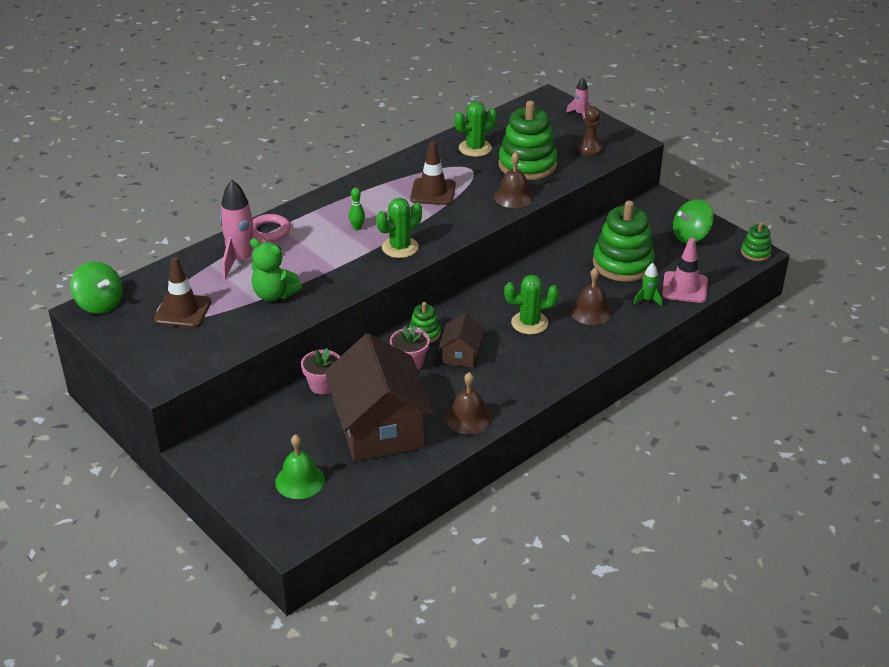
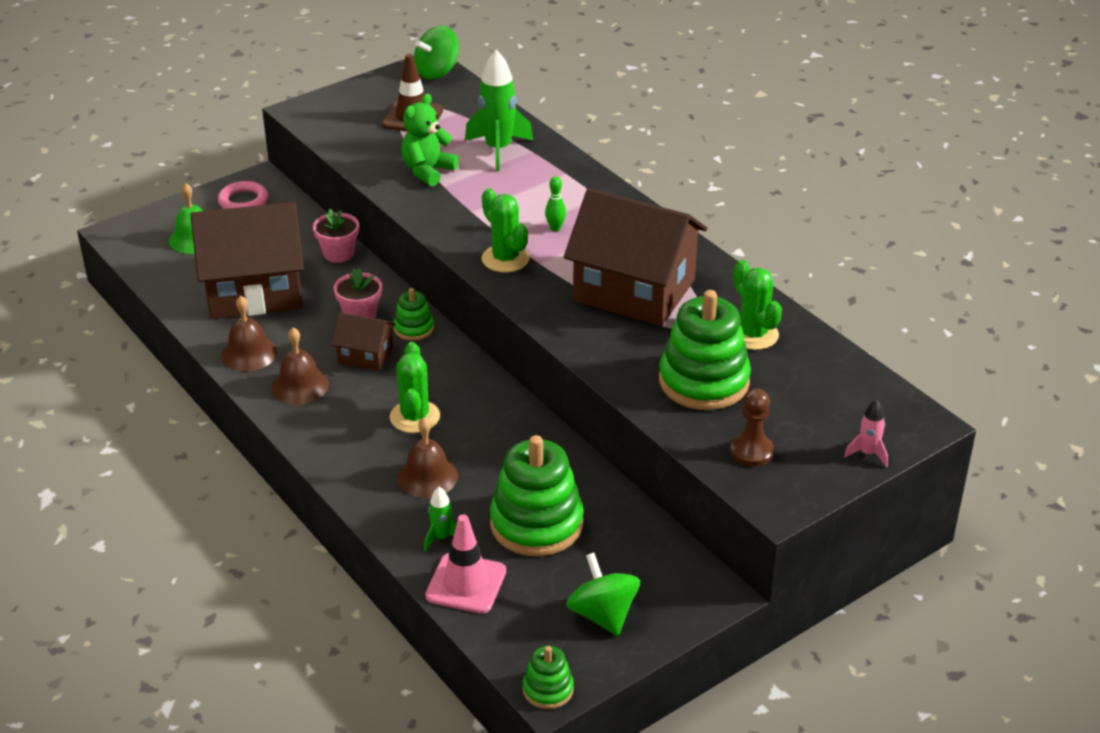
camera: 95 degrees right, 0 degrees up
(241, 261) = (498, 150): pink rocket -> green rocket
(269, 231) = (556, 167): pink ring -> pink ring (243, 201)
(433, 192) = (634, 290): brown traffic cone -> brown house
(513, 196) = (616, 361): brown bell -> brown bell (300, 385)

